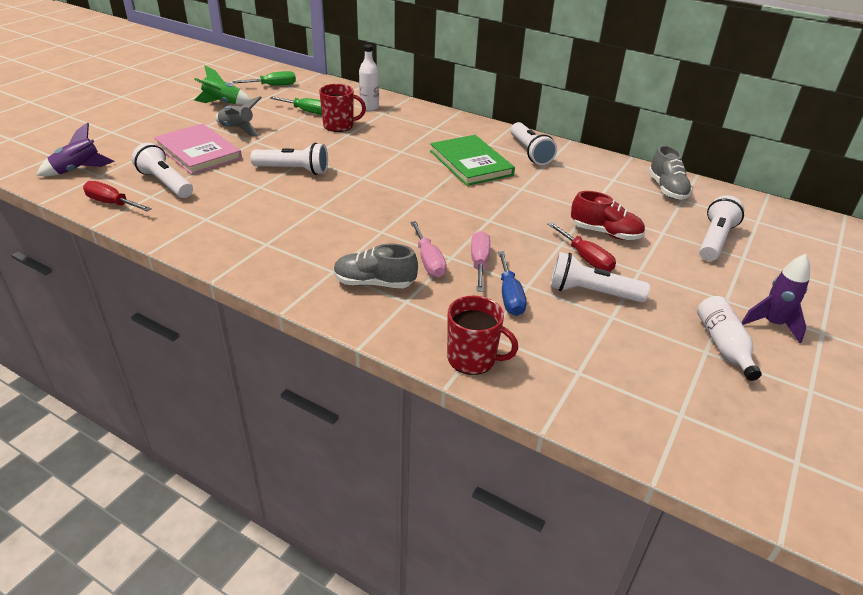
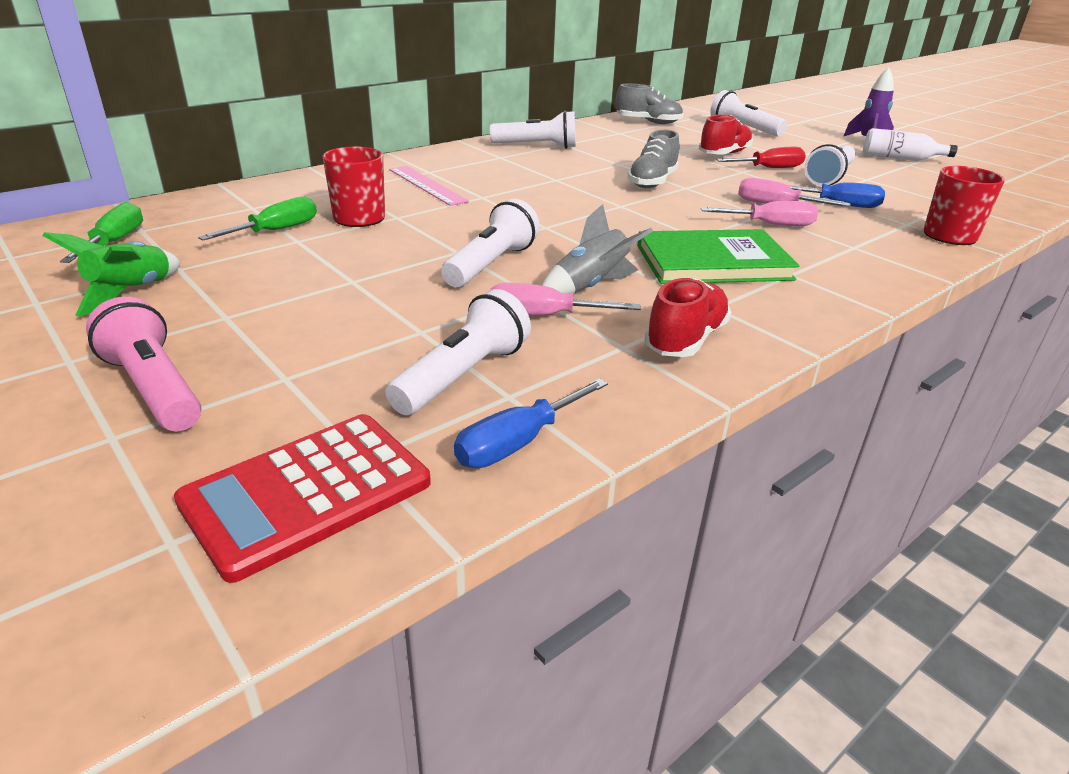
camera: 70 degrees left, 5 degrees down
(78, 170) = (307, 492): purple rocket -> red calculator
(112, 203) = (517, 443): red screwdriver -> blue screwdriver
(145, 129) = (155, 388): none -> pink flashlight
(166, 183) = (463, 376): white flashlight -> white flashlight turned 150 degrees clockwise
(198, 152) = (348, 334): pink book -> none
(218, 236) = (685, 340): none -> red shoe
(234, 193) = (544, 315): none -> pink screwdriver
(238, 129) = (284, 290): grey rocket -> grey rocket (590, 286)
(369, 107) = (315, 192): white bottle -> none
(374, 283) = (818, 256): grey shoe -> grey shoe (652, 182)
(407, 132) = (427, 185): none -> pink ruler
(471, 163) = (544, 172): green book -> green book (713, 262)

